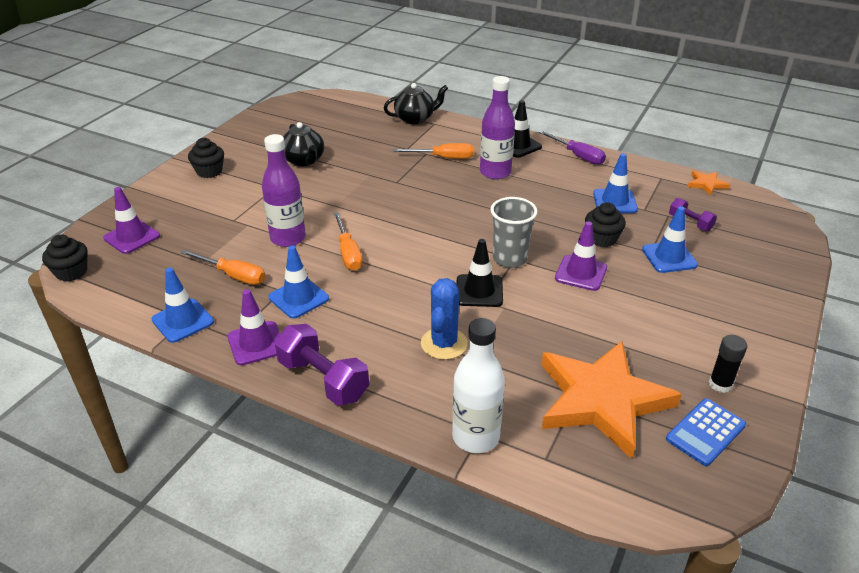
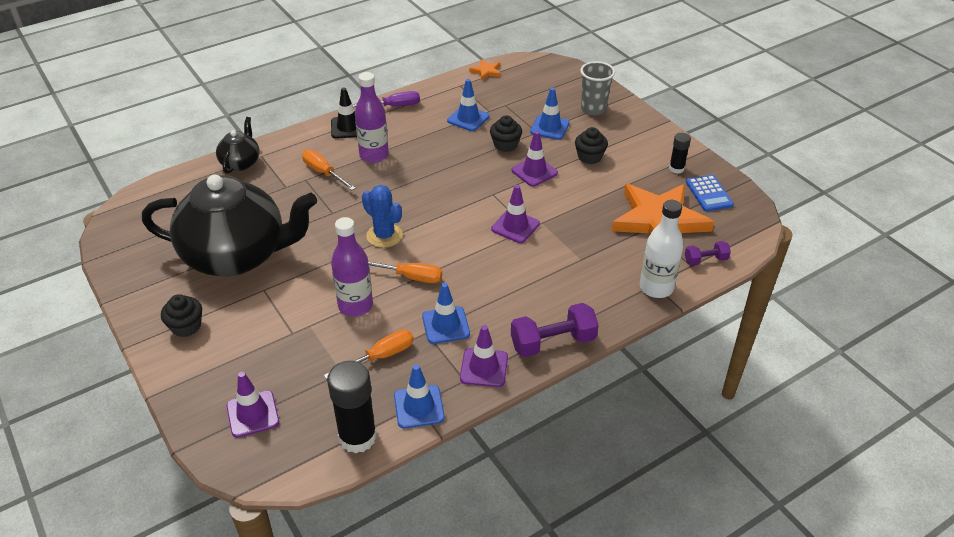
camera: 60 degrees left, 5 degrees up
(71, 272) = (273, 474): black cupcake -> black cupcake (589, 157)
(130, 299) = (357, 437): none -> black glue stick
(304, 160) = (237, 255): black teapot -> black teapot, size x2.25
(443, 158) = (323, 173): orange screwdriver -> orange screwdriver turned 75 degrees counterclockwise
(444, 344) = (558, 266): blue cactus -> blue cactus (384, 235)
(479, 291) = (515, 226): black traffic cone -> purple traffic cone
(509, 259) = (491, 196): grey cup -> grey cup (593, 109)
(690, 223) = (521, 100): purple dumbbell -> purple dumbbell (705, 260)

